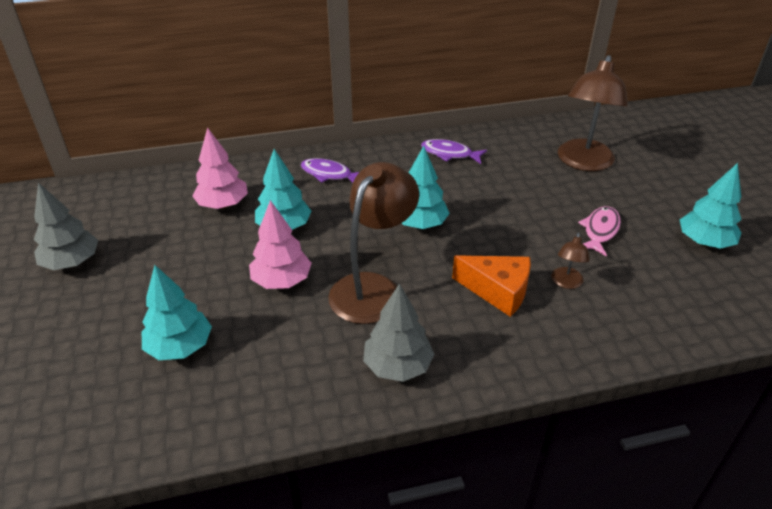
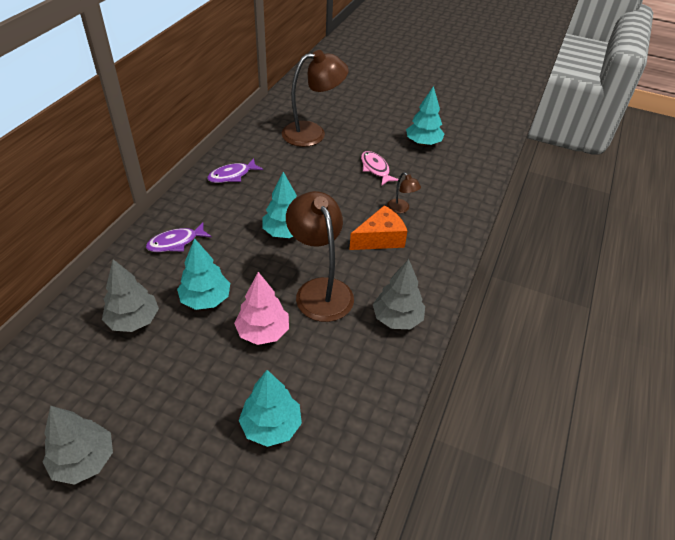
camera: 55 degrees left, 5 degrees up
(223, 205) = (133, 320): pink tree -> grey tree
(583, 162) = (313, 133): brown lamp -> brown lamp turned 75 degrees counterclockwise

